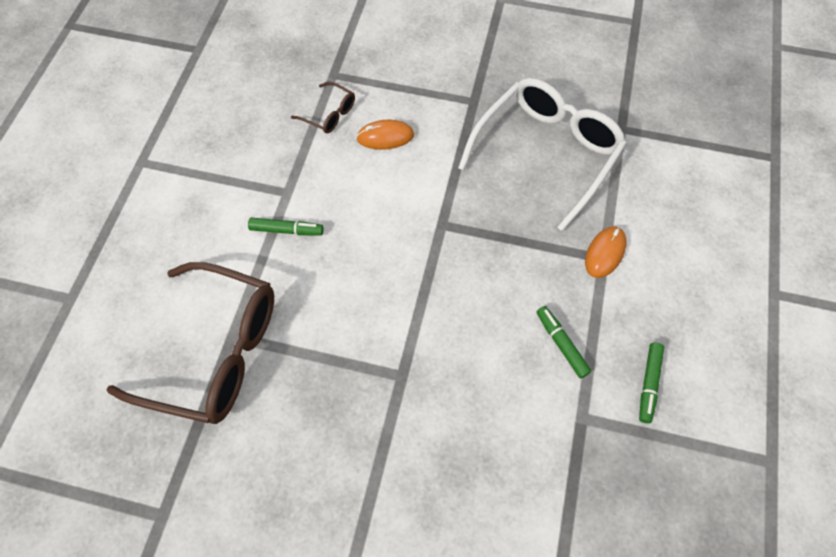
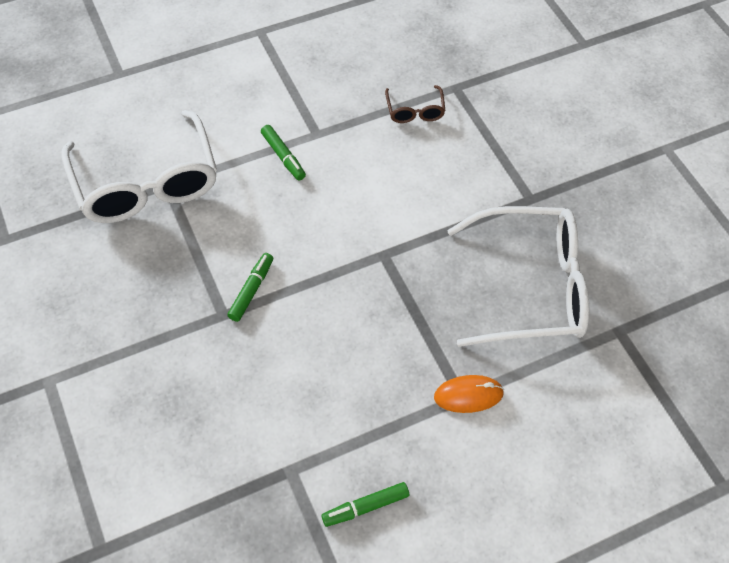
camera: 50 degrees right, 5 degrees down
(215, 352) = (146, 184): brown glasses -> white glasses
(385, 137) = (430, 161): orange mouse -> none
(561, 344) = (346, 413): green marker -> green marker (251, 290)

